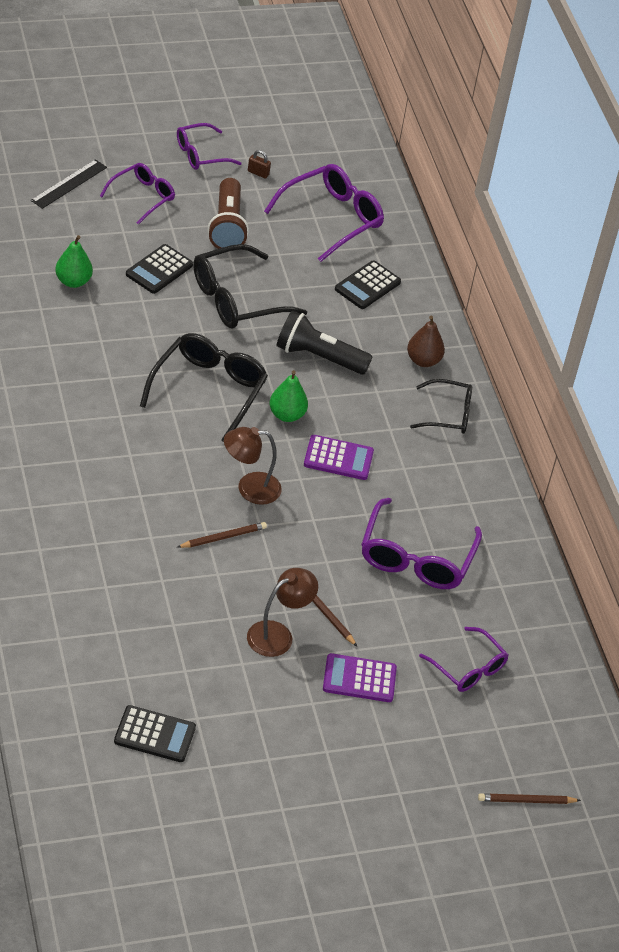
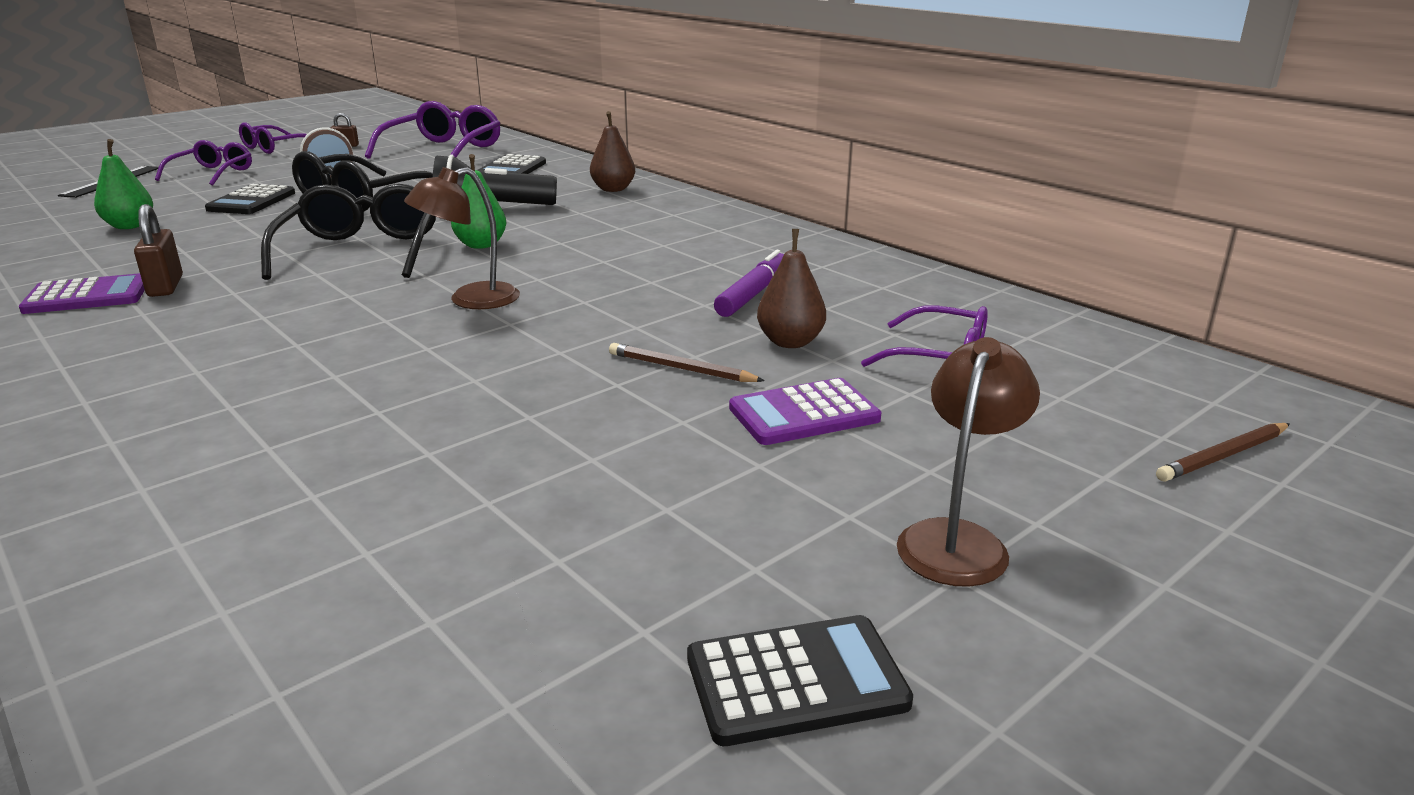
camera: 20 degrees left, 20 degrees down
(83, 390) = (165, 286): none -> brown padlock
(154, 735) = (479, 623): black calculator -> black calculator (796, 681)
(223, 537) = (459, 346): brown pencil -> none
(278, 634) = (626, 409): brown lamp -> brown lamp (958, 539)
(338, 458) = (575, 256): purple calculator -> purple calculator (87, 296)
(399, 617) = (790, 342): none -> brown pear
(416, 557) = (752, 294): purple glasses -> purple marker
(448, 414) = (675, 208): black glasses -> none

